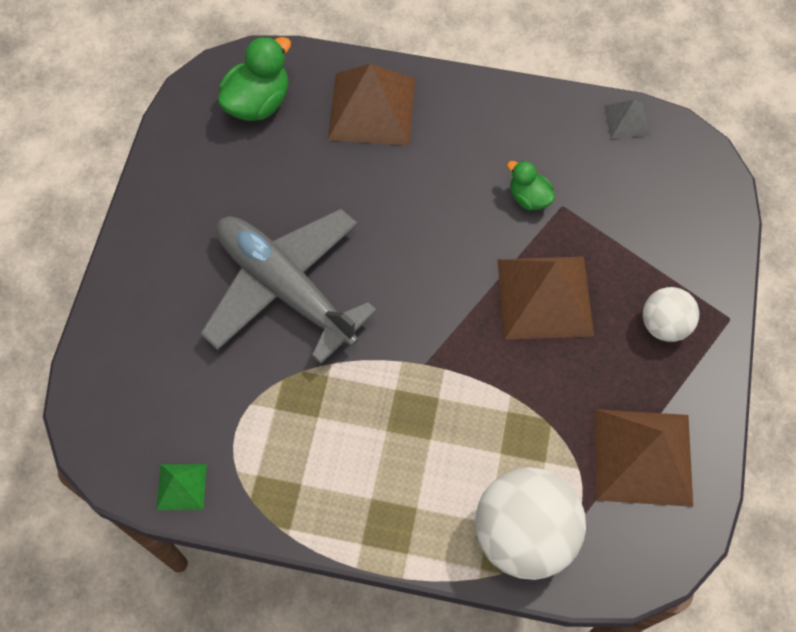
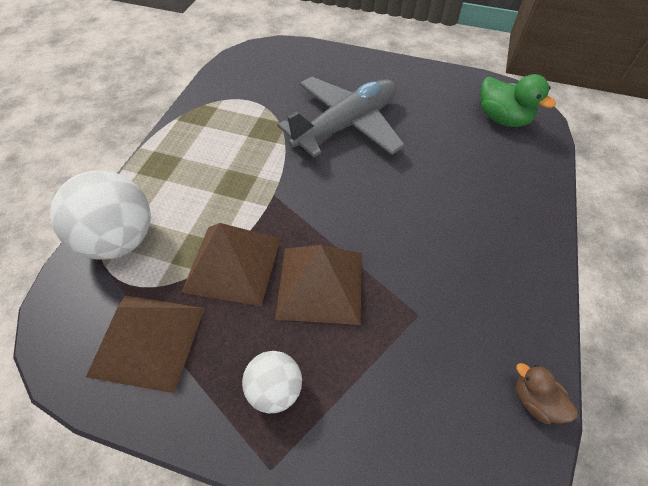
camera: 95 degrees right, 10 degrees down
(181, 486) = (221, 79): green pyramid -> none
(371, 108) = (509, 182): brown pyramid -> brown pyramid (233, 264)
(529, 198) = (425, 286): green duck -> none
(626, 120) = (535, 401): grey pyramid -> brown duck

